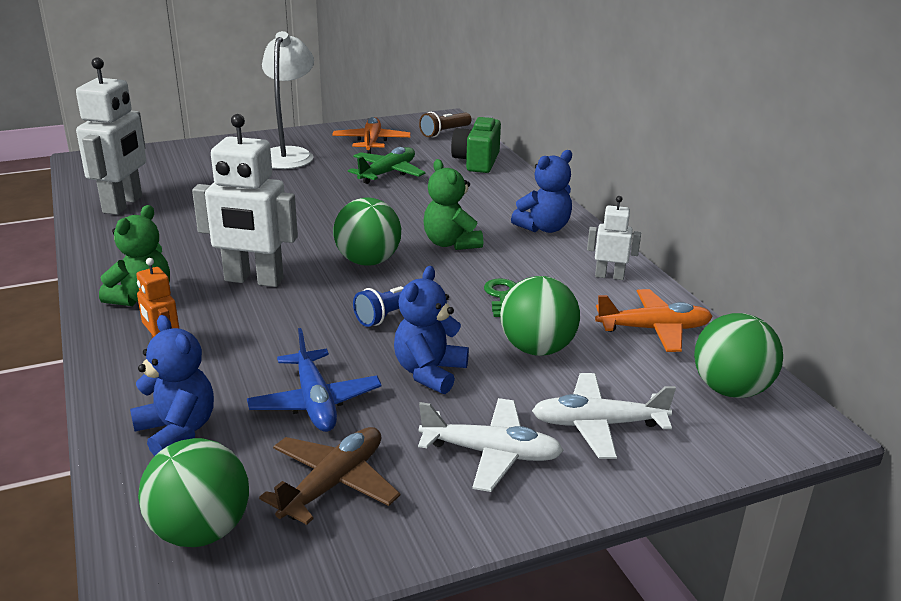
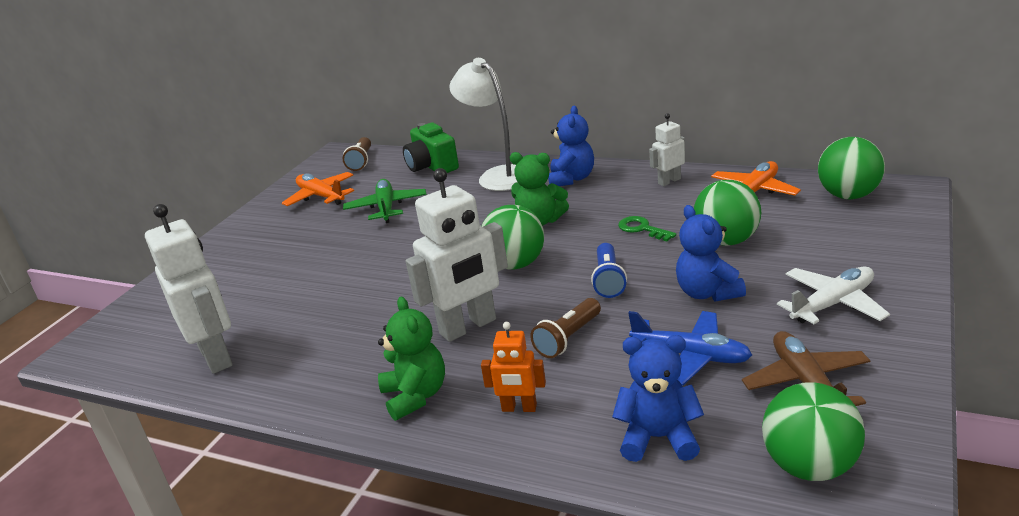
camera: 40 degrees left, 0 degrees up
(282, 331) = (568, 338): none -> brown flashlight
(289, 154) = (273, 240): white lamp -> white lamp (498, 175)
(598, 424) = (840, 253): white plane -> none

